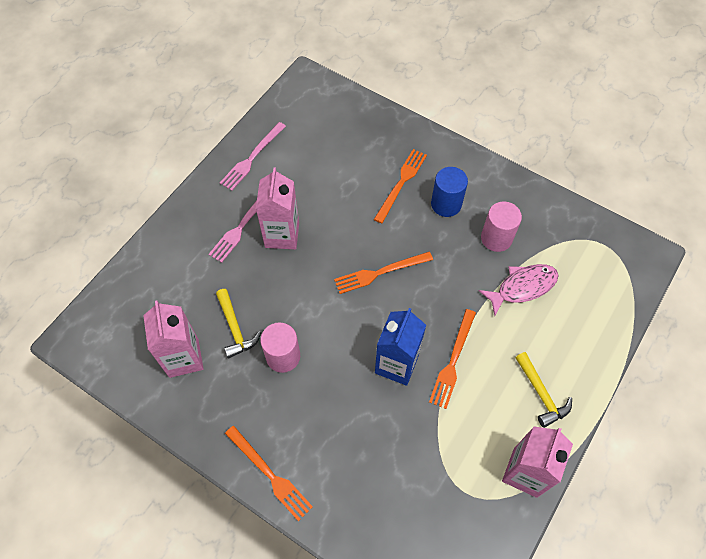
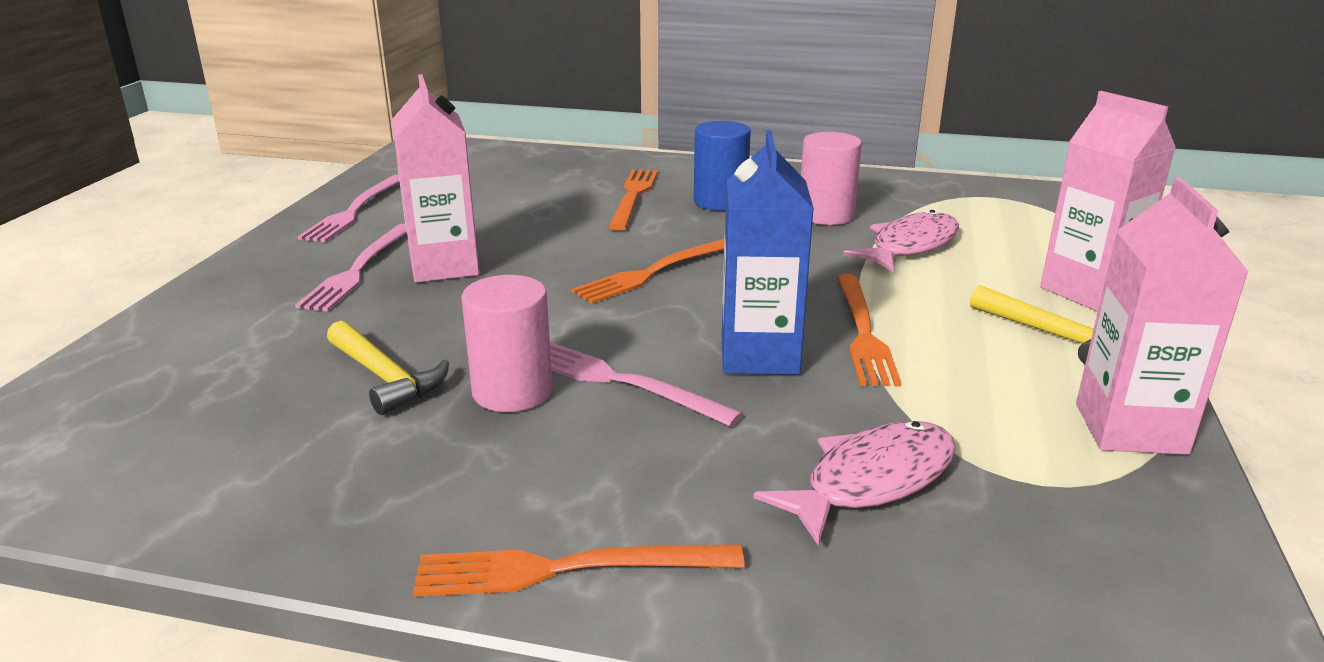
camera: 20 degrees left, 35 degrees down
(184, 358) = (268, 438): pink carton -> pink carton (1087, 291)
(270, 474) = (566, 569): orange fork -> orange fork turned 150 degrees clockwise
(329, 364) = (620, 382): none -> pink fork
(399, 466) = (871, 481): none -> pink fish

